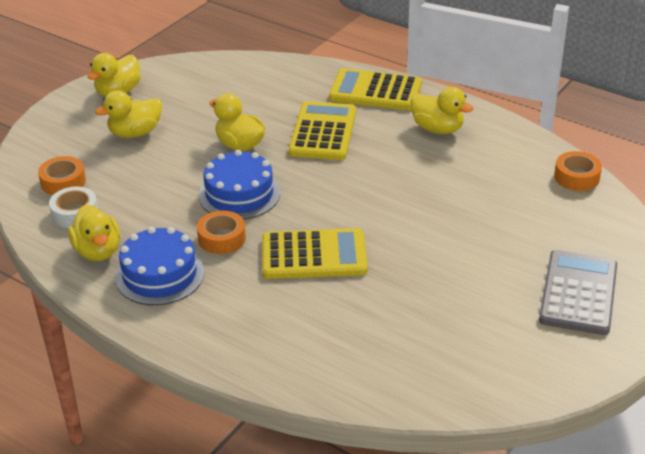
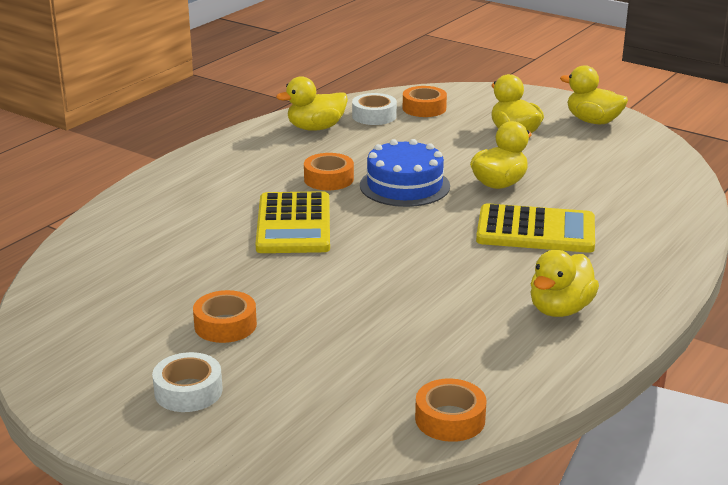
camera: 90 degrees right, 10 degrees down
(159, 275) = (276, 154): blue cake -> none
(375, 91) = (646, 267): yellow calculator -> none
(485, 282) = (225, 325): none -> orange tape
(578, 293) = (188, 391): grey calculator -> white tape

